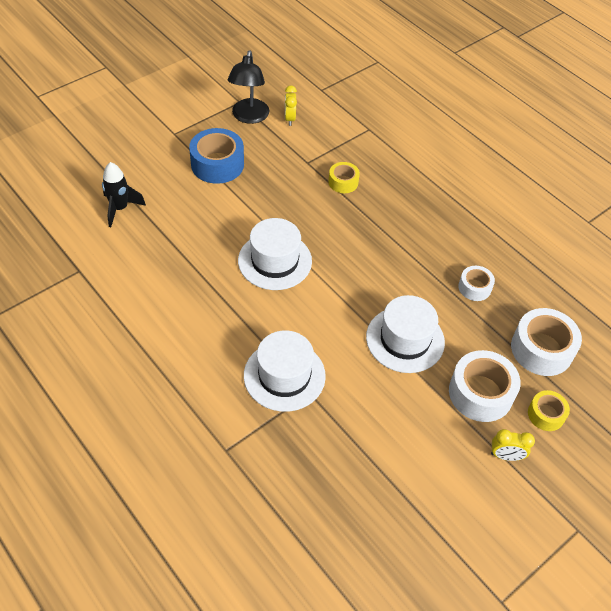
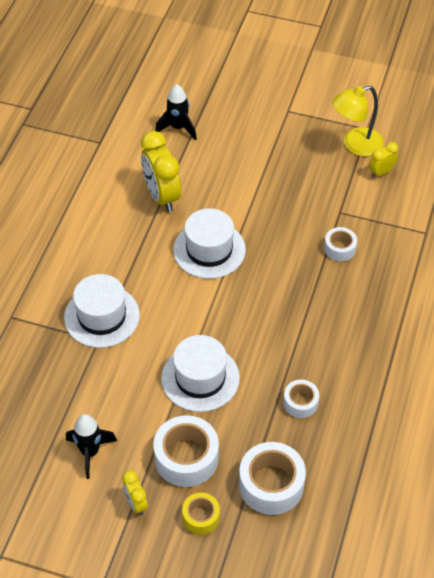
camera: 60 degrees right, 0 degrees up
(186, 260) = (162, 196): none -> yellow clock
(217, 164) = (280, 156): blue tape -> none
(249, 117) = (355, 145): black lamp -> yellow lamp
(343, 182) = (340, 248): yellow tape -> white tape
(429, 464) = (90, 452): none -> black rocket

